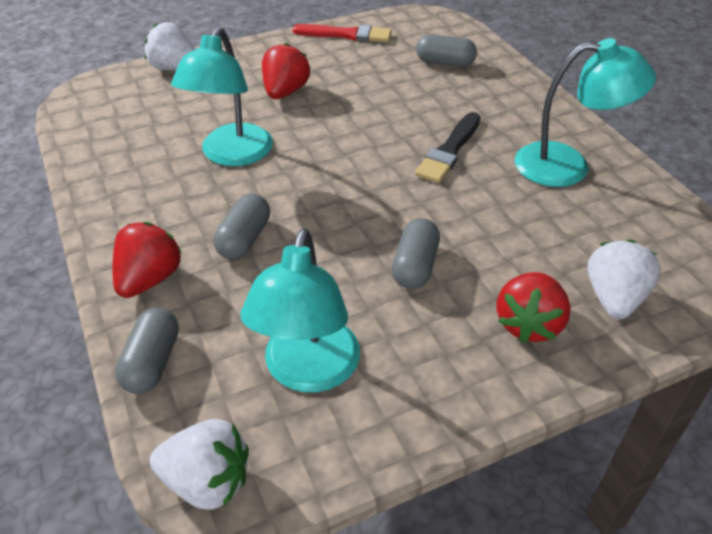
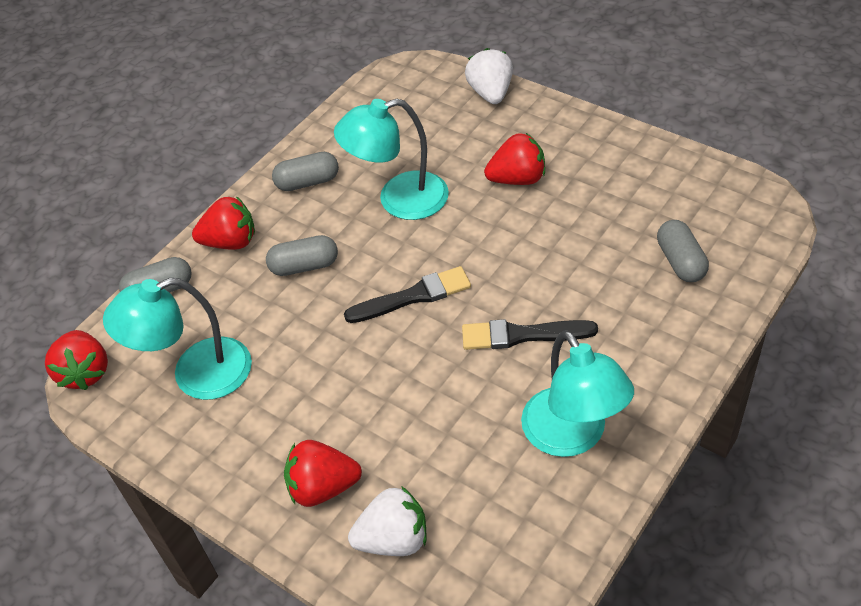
camera: 65 degrees right, 5 degrees up
(207, 482) = (85, 372): white strawberry -> red strawberry
(346, 35) = (661, 164): red brush -> none
(353, 188) = (413, 296): none -> black brush
(415, 266) = (343, 383): grey capsule -> grey capsule (307, 182)

